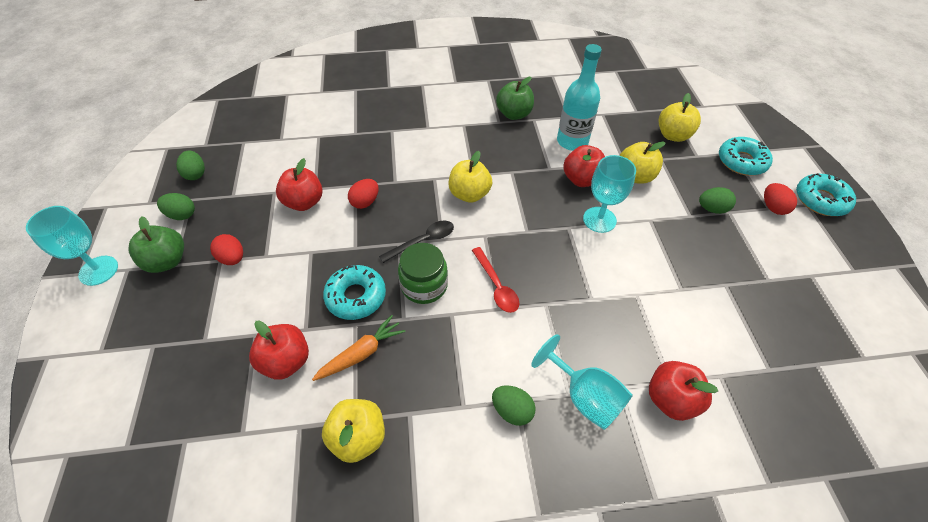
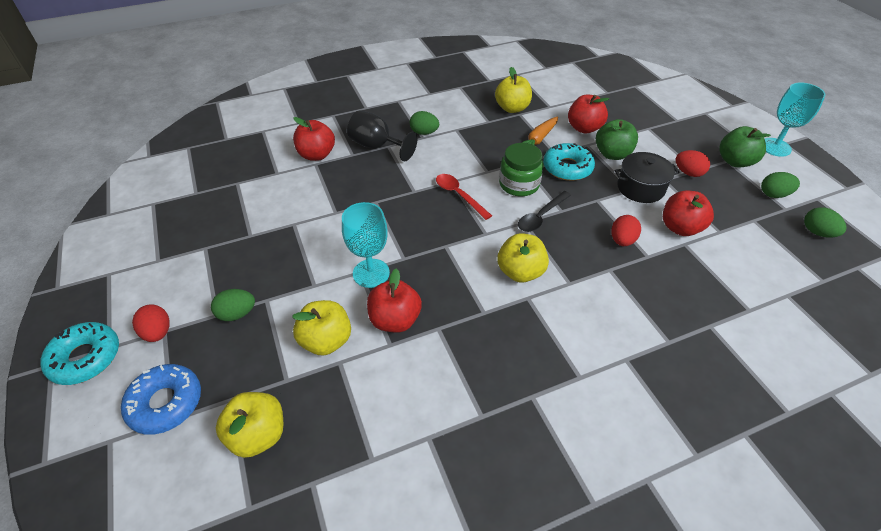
camera: 165 degrees right, 5 degrees down
(300, 251) = (640, 188): none -> black pot
(514, 114) = (515, 419): green apple -> green apple (612, 154)
(572, 141) = (415, 382): turquoise bottle -> none
(584, 396) = (377, 146): turquoise goblet -> black goblet
(741, 161) = (166, 403): turquoise donut -> blue donut

